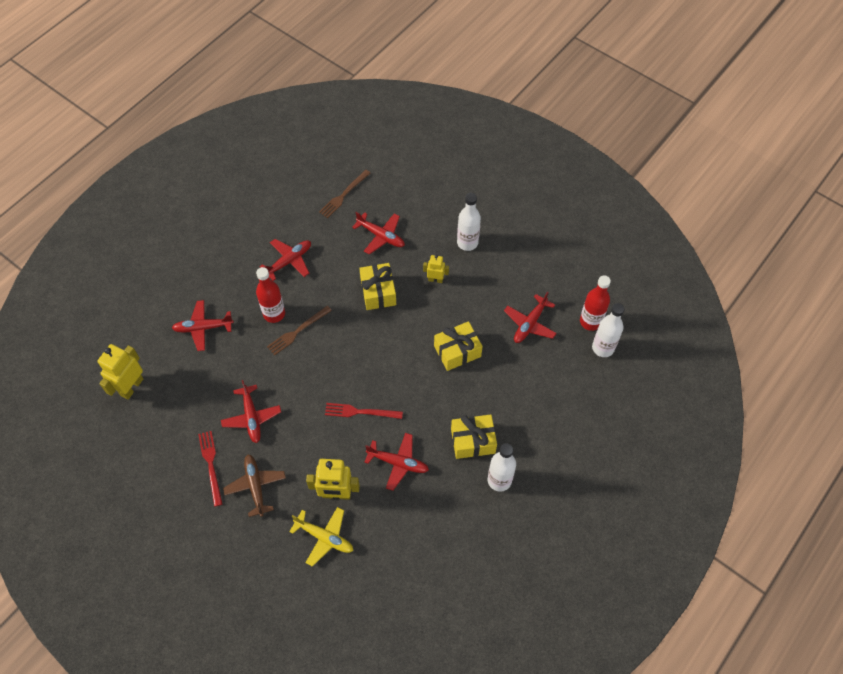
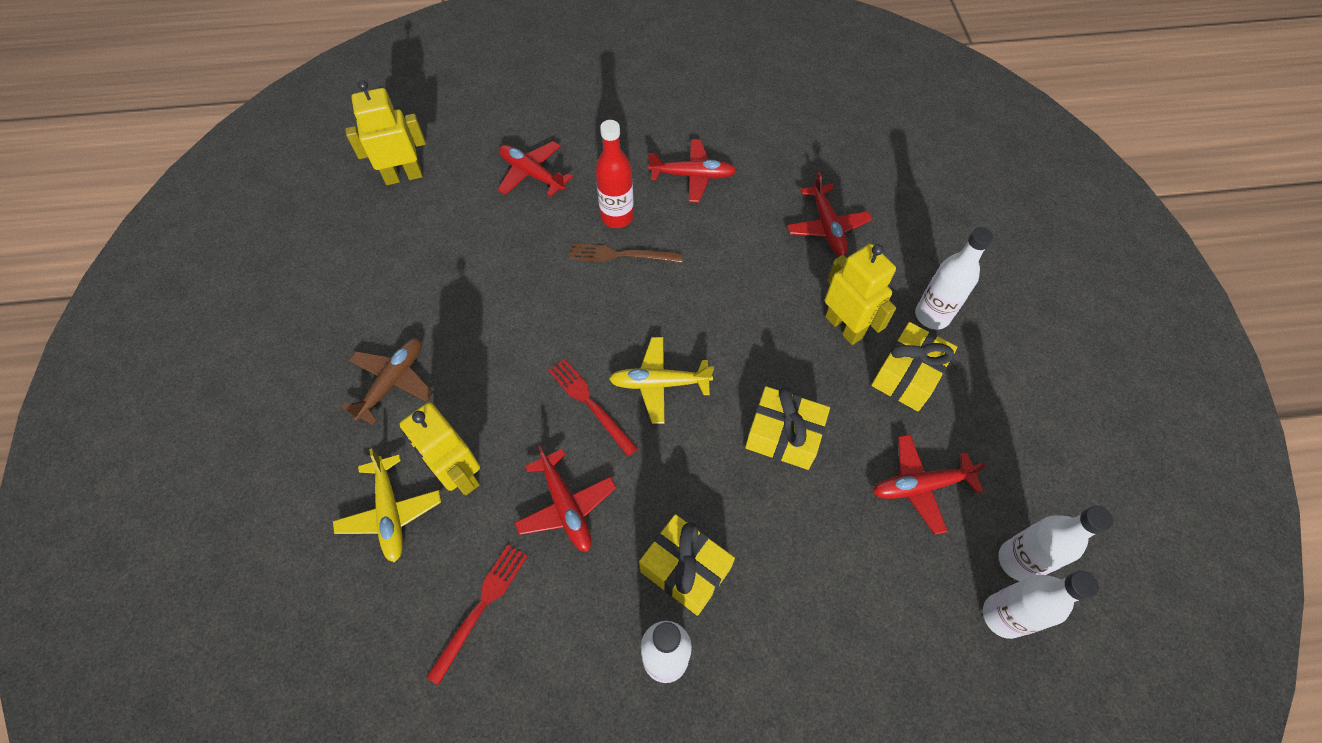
camera: 45 degrees right, 0 degrees up
(211, 465) = (379, 318): red fork -> red fork (481, 607)
(251, 417) = (473, 304): red plane -> none
(343, 195) = (828, 152): brown fork -> none
(378, 292) = (758, 285): yellow gift -> yellow gift (907, 375)
(381, 376) = (659, 383): none -> yellow plane
(435, 279) = (844, 327): yellow robot -> yellow robot, size x1.75
(590, 321) = (1018, 561): red bottle -> white bottle

